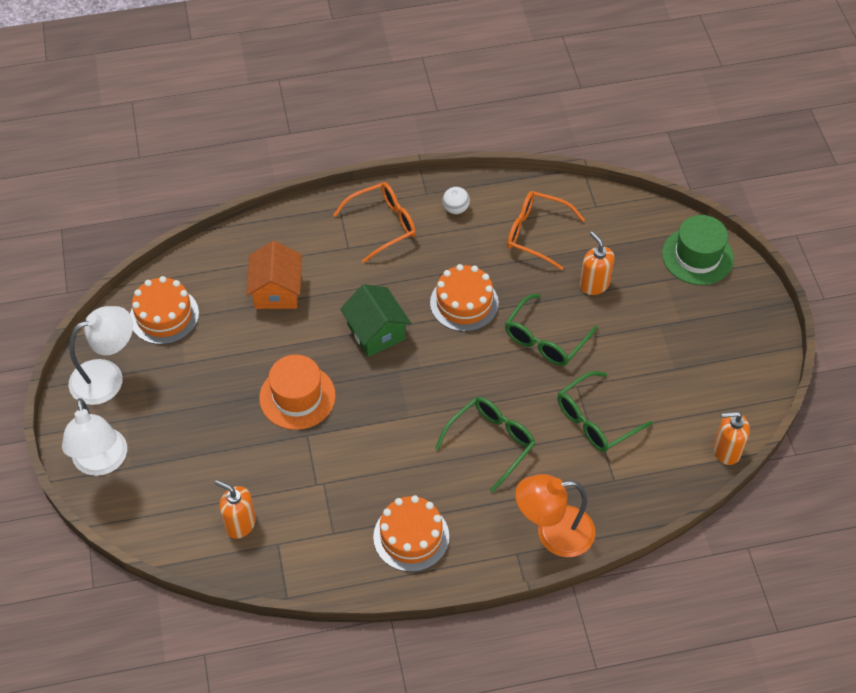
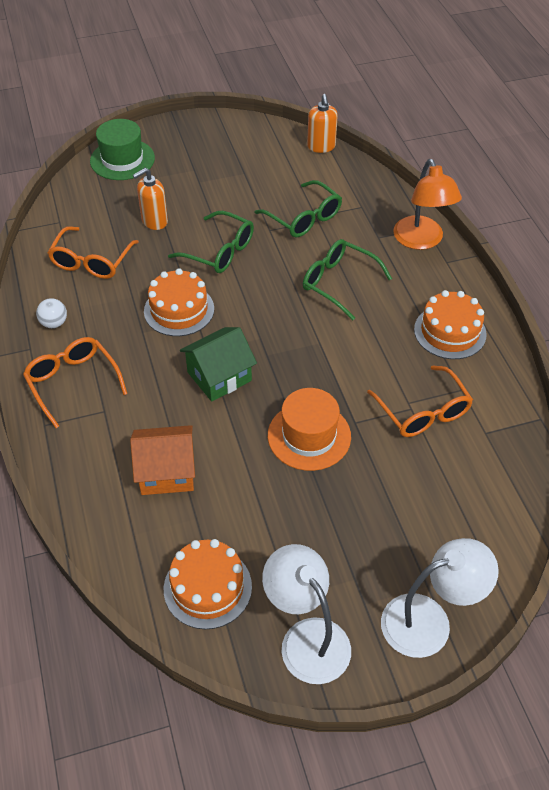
camera: 95 degrees left, 5 degrees down
(240, 524) = (472, 468): orange soap dispenser -> none
(310, 494) = (423, 412): none -> orange glasses

